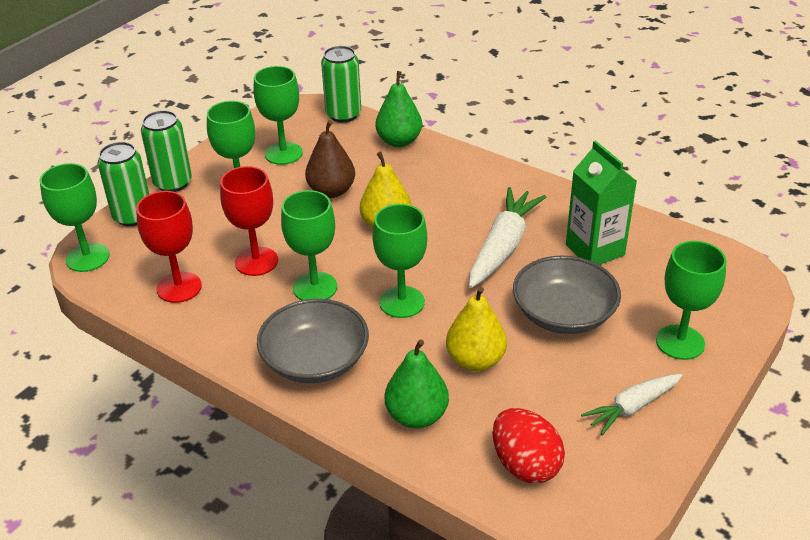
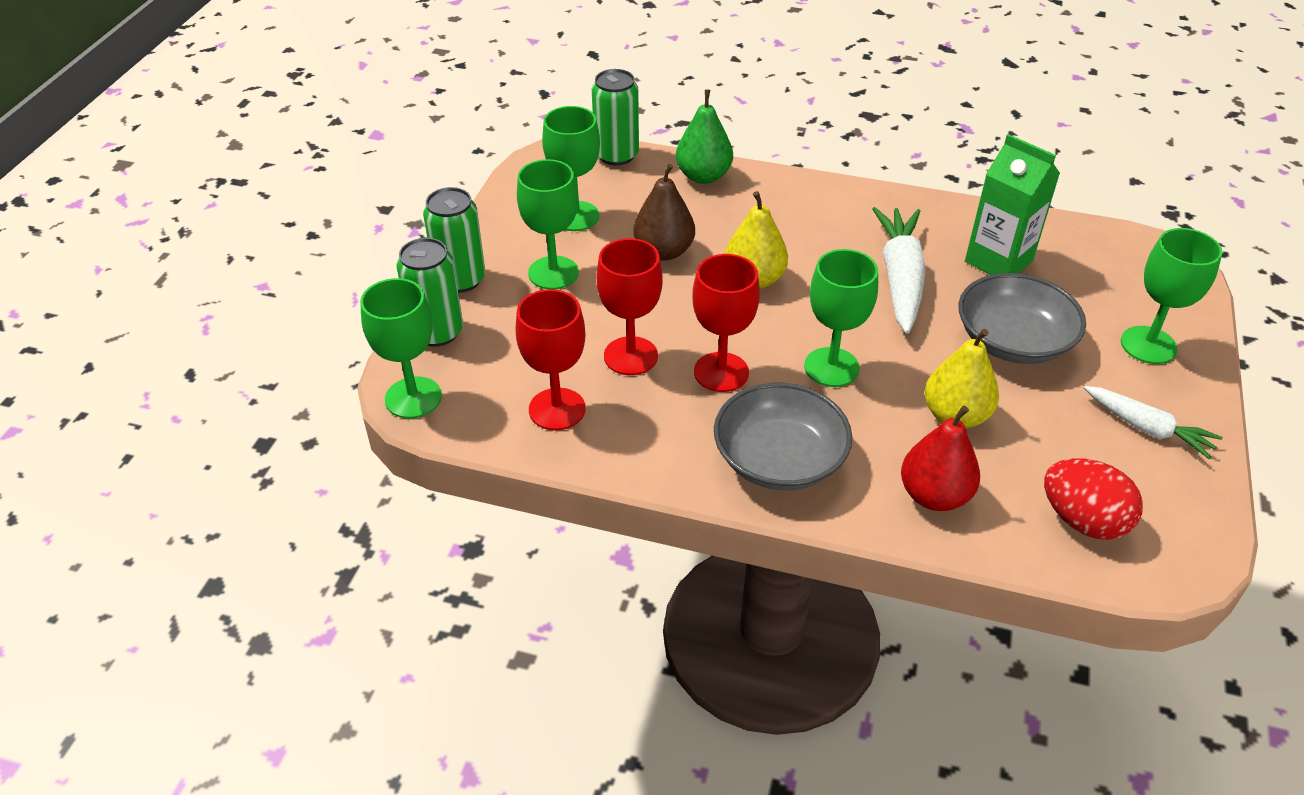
camera: 20 degrees left, 5 degrees up
(315, 287) = (721, 372): green goblet -> red goblet
(417, 416) = (934, 496): green pear -> red pear
(632, 407) = (1147, 428): white carrot -> white carrot turned 90 degrees counterclockwise

